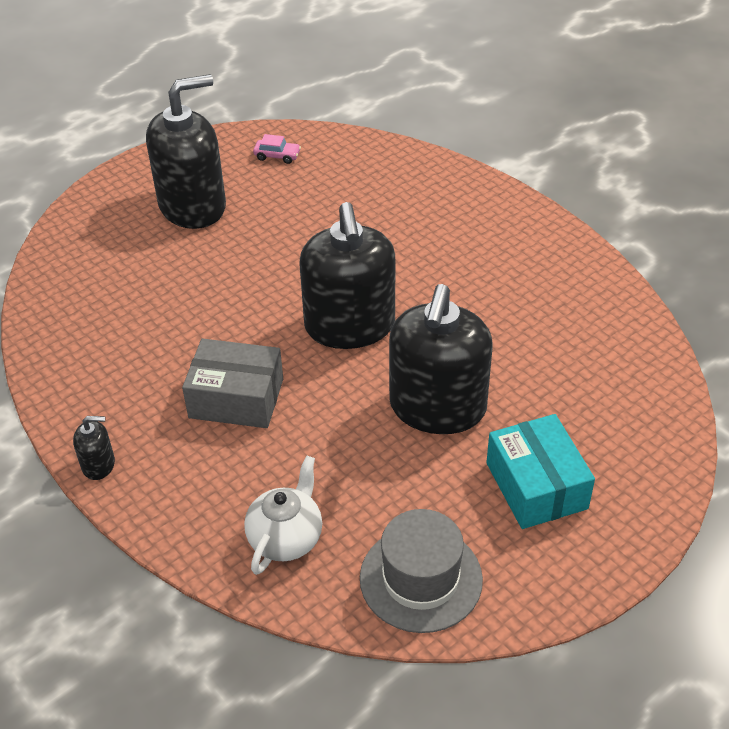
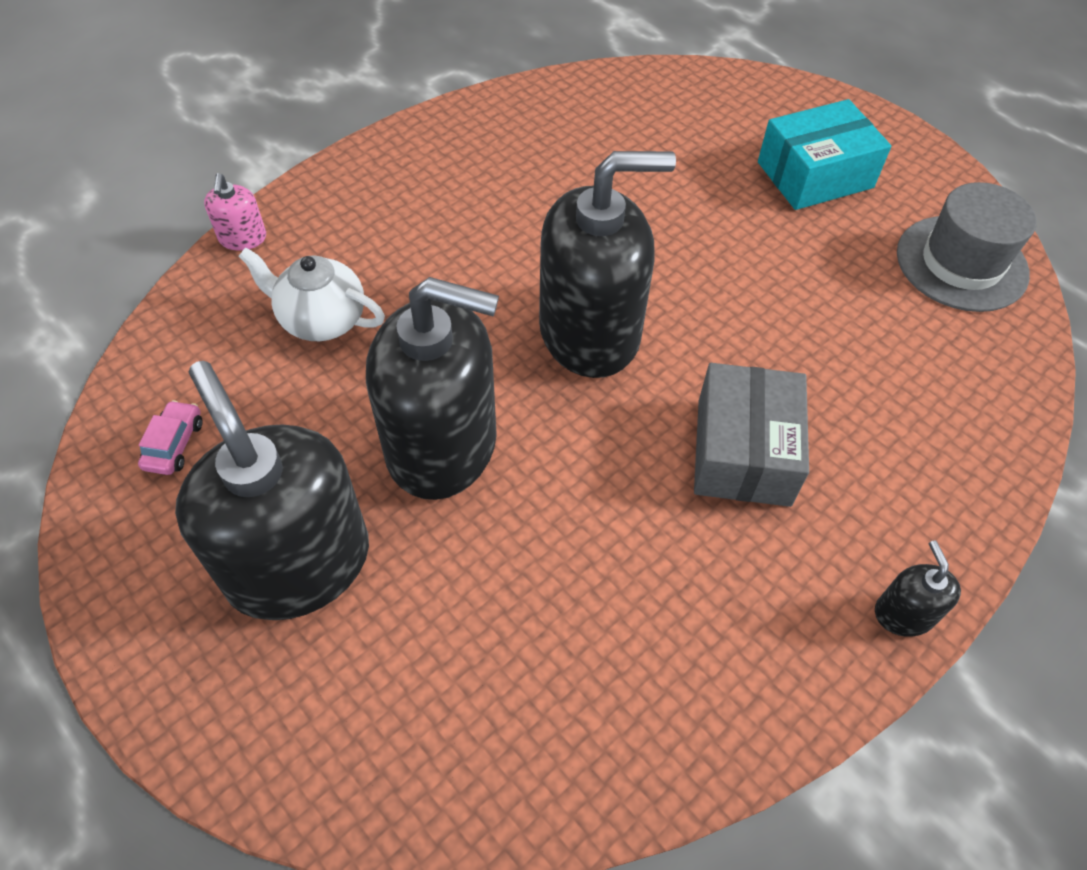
camera: 95 degrees left, 10 degrees up
(286, 538) = (952, 380): white teapot -> white teapot (322, 320)
(437, 407) = (721, 248): black soap dispenser -> black soap dispenser (442, 445)
(441, 163) = (243, 238): none -> pink soap dispenser

